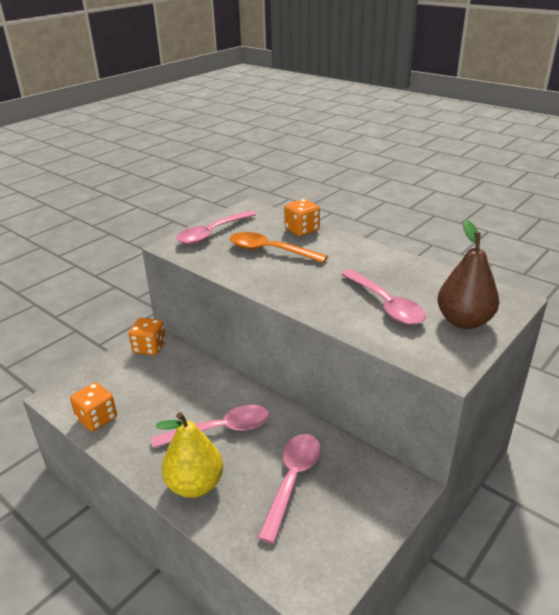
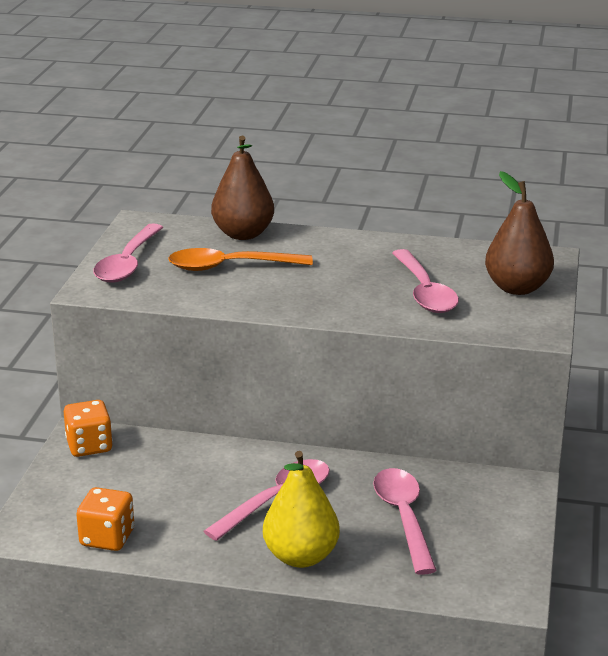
camera: 30 degrees left, 5 degrees down
(302, 230) = (243, 234): orange dice -> brown pear
(386, 305) = (425, 292): pink spoon -> pink spoon turned 45 degrees clockwise

